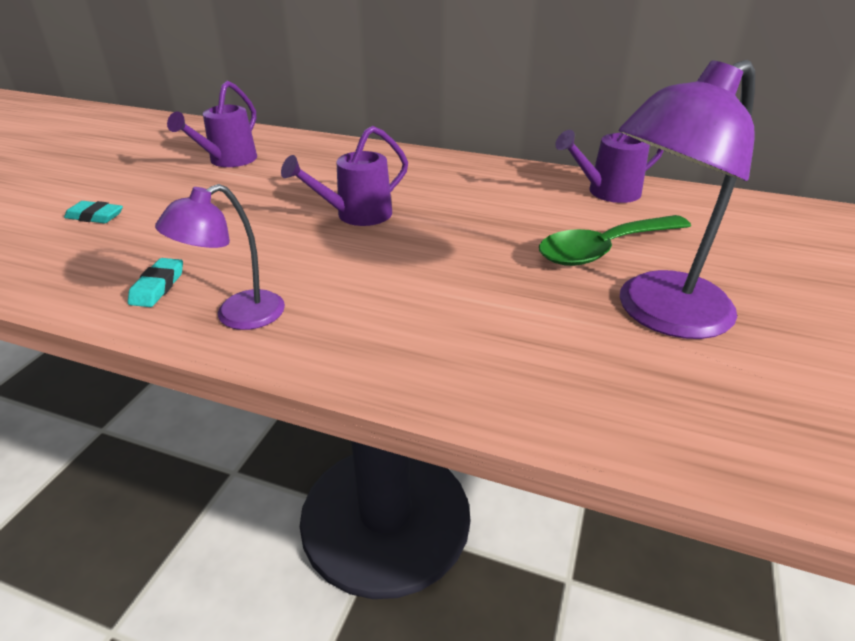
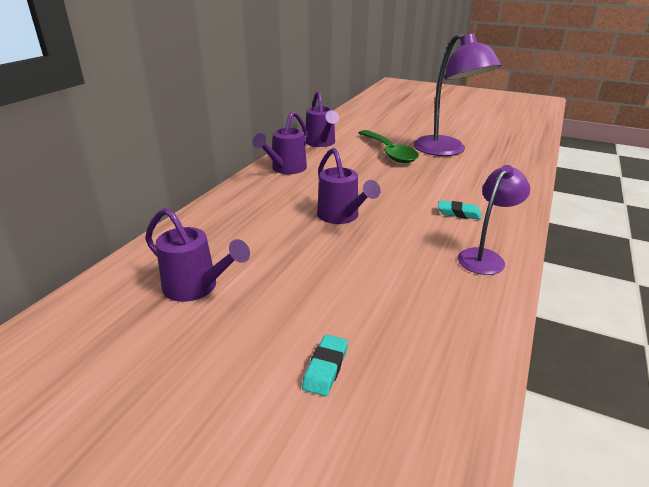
camera: 85 degrees left, 5 degrees down
(158, 287) = (459, 297): turquoise eraser -> turquoise eraser (459, 213)
(237, 316) = (485, 257): purple lamp -> purple lamp turned 105 degrees counterclockwise
(492, 176) = (286, 169): none -> purple watering can

